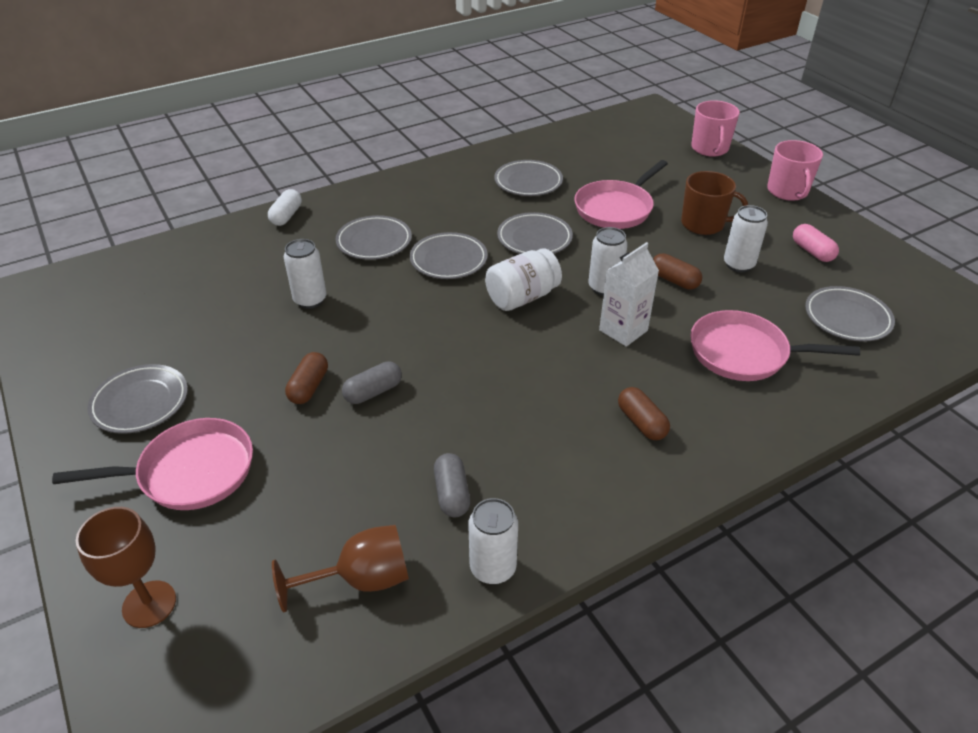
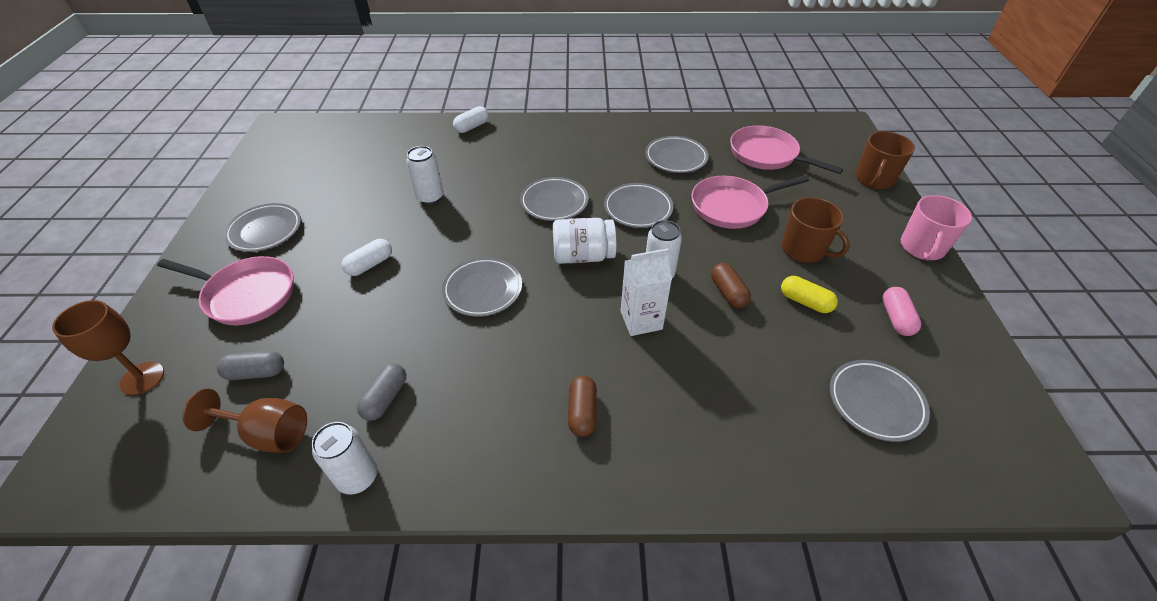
camera: 30 degrees right, 5 degrees up
(309, 387) = (370, 265): brown capsule -> white capsule
(373, 392) = (407, 288): grey capsule -> grey capsule (256, 372)
(374, 242) = (513, 168): grey plate -> grey plate (483, 290)
(710, 149) = (874, 179): pink mug -> brown mug
(738, 264) = (805, 302): white can -> yellow capsule
(744, 353) = (734, 391): pink pan -> pink pan (767, 155)

